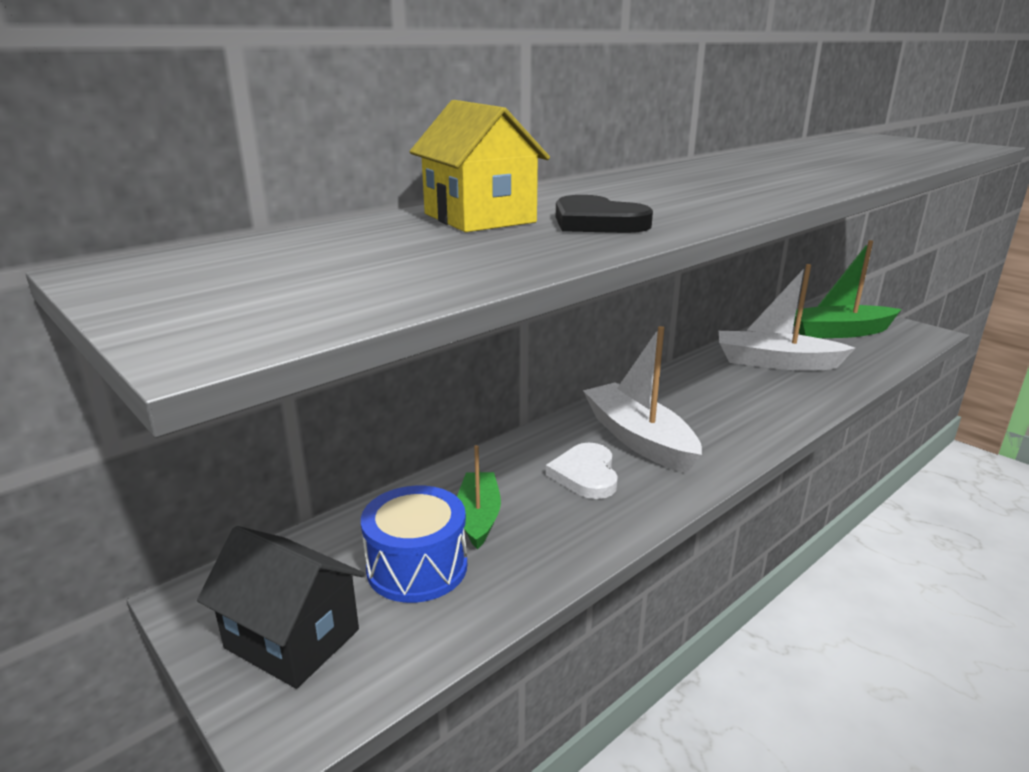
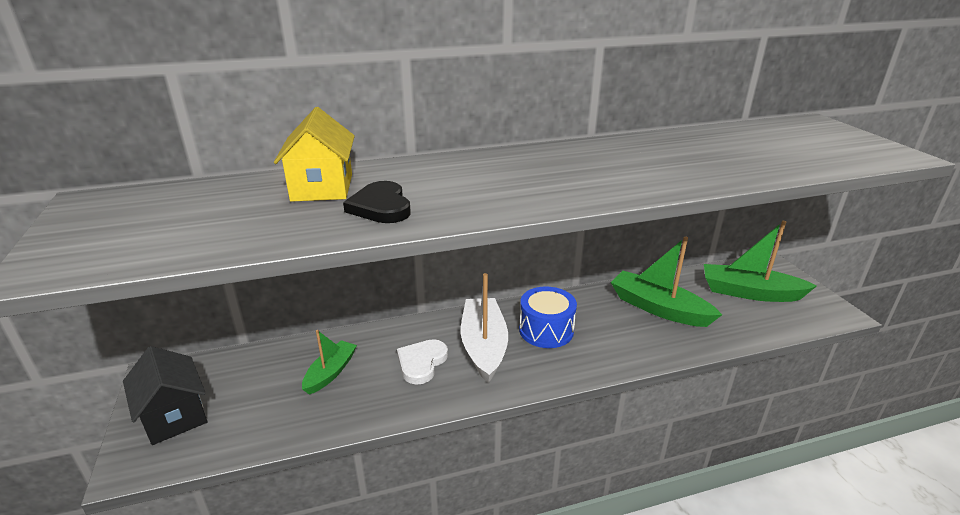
camera: 25 degrees right, 5 degrees up
(417, 567) = (268, 394): blue drum -> blue drum (546, 330)
(775, 362) = (658, 308): white boat -> green boat

